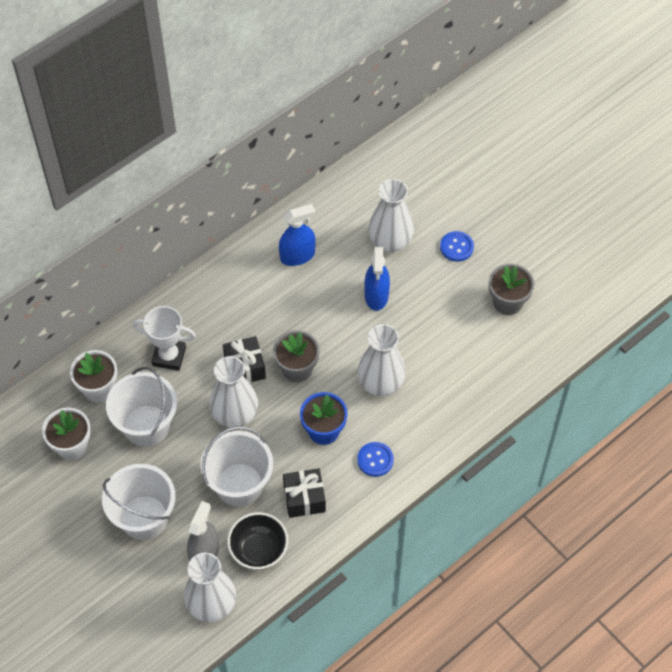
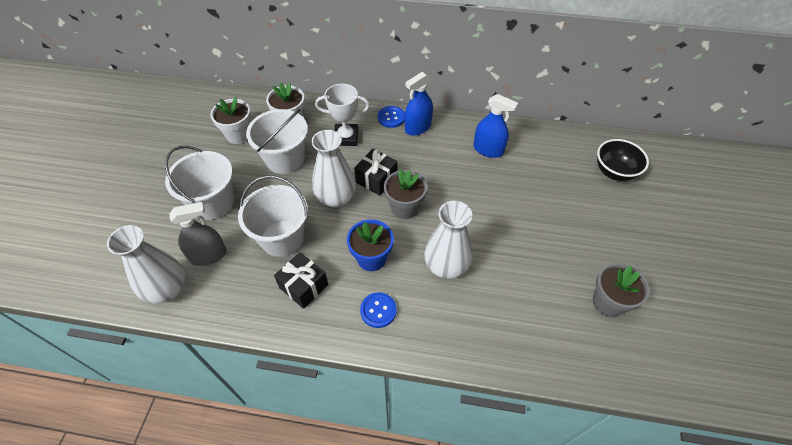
camera: 50 degrees right, 5 degrees down
(169, 356) = (346, 137): white trophy -> white trophy turned 60 degrees counterclockwise
(259, 550) = (235, 288): black bowl -> black bowl (614, 172)
(376, 295) = (511, 213): blue spray bottle -> blue spray bottle (418, 127)
(390, 241) = (561, 190): white vase -> none
(456, 247) = (607, 233): blue button -> blue button (391, 117)

